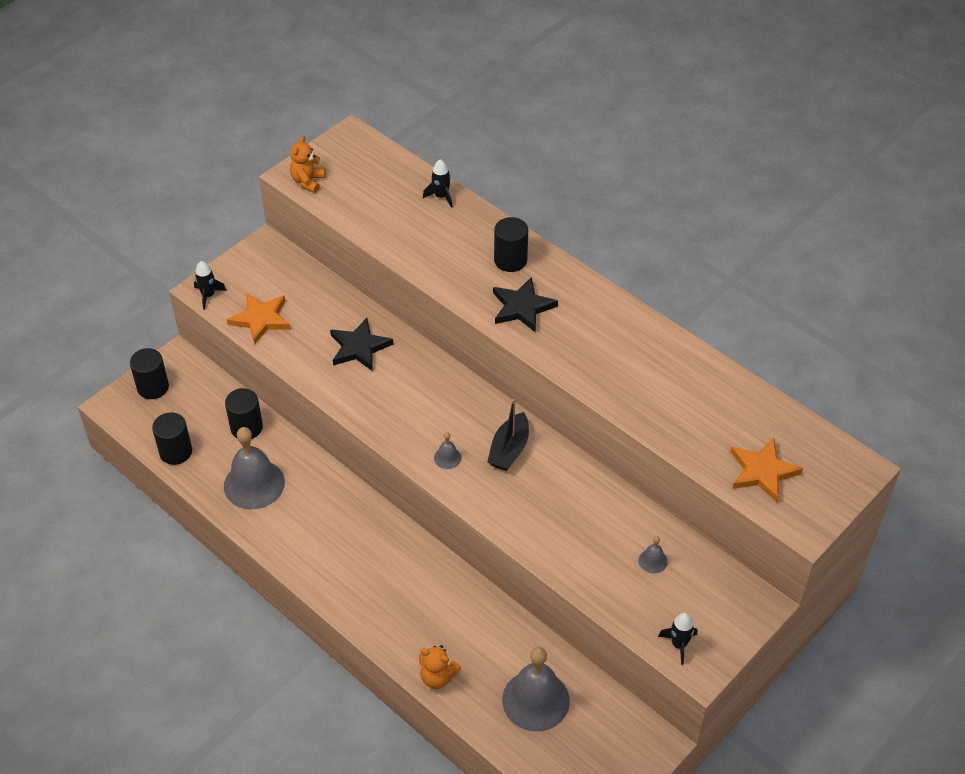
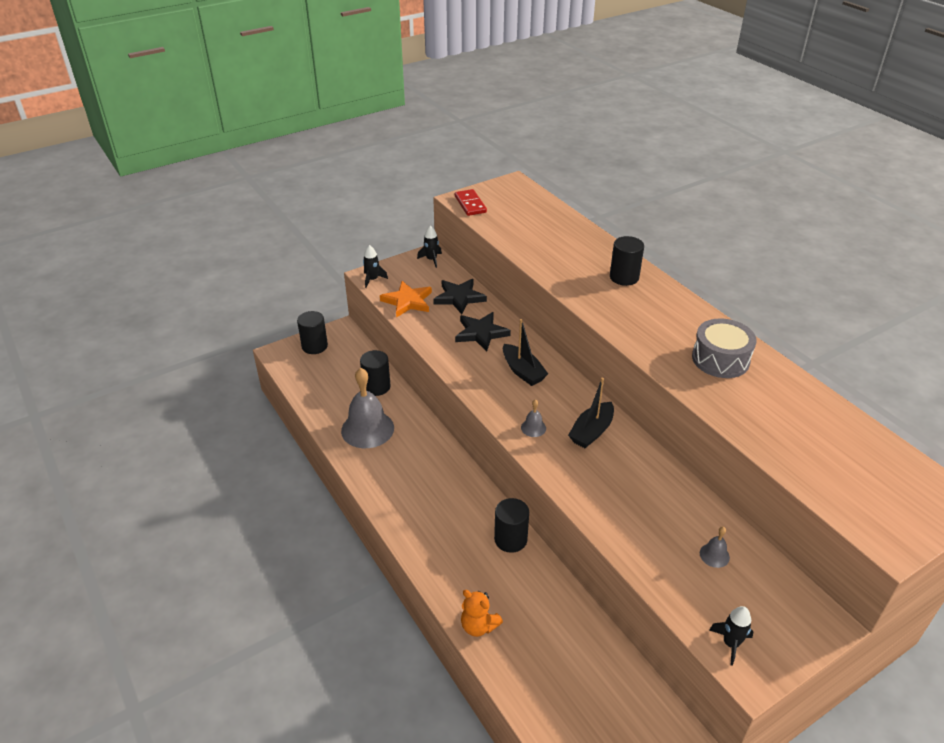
camera: 15 degrees right, 10 degrees down
(176, 452) = (314, 394): black cylinder -> black cylinder (510, 539)
(308, 181) = (470, 204): orange teddy bear -> red domino
(419, 389) = (523, 371): none -> black boat
(441, 196) = (575, 228): black rocket -> black rocket (431, 260)
(522, 307) = (627, 311): black star -> black star (459, 298)
(535, 700) = (570, 671): grey bell -> none
(629, 351) = (720, 359): none -> grey drum
(762, 472) = (846, 483): orange star -> none

